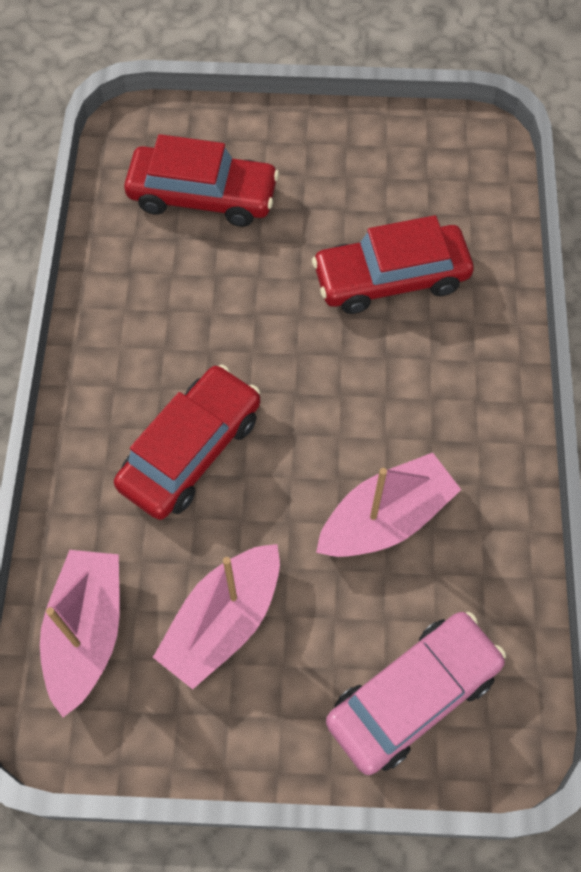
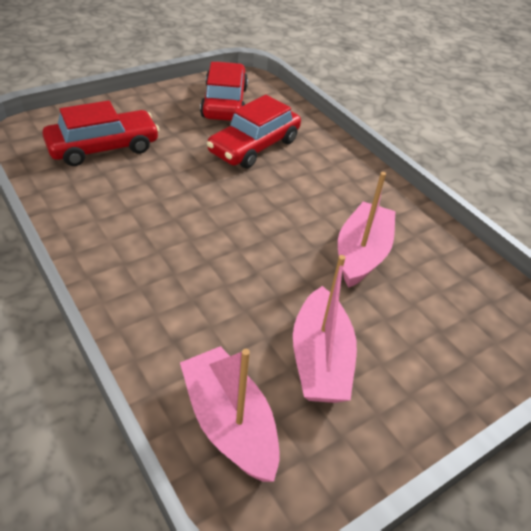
camera: 40 degrees left, 20 degrees down
(191, 450) = (209, 274): red car -> red car (224, 102)
(413, 696) = (469, 335): pink car -> none

